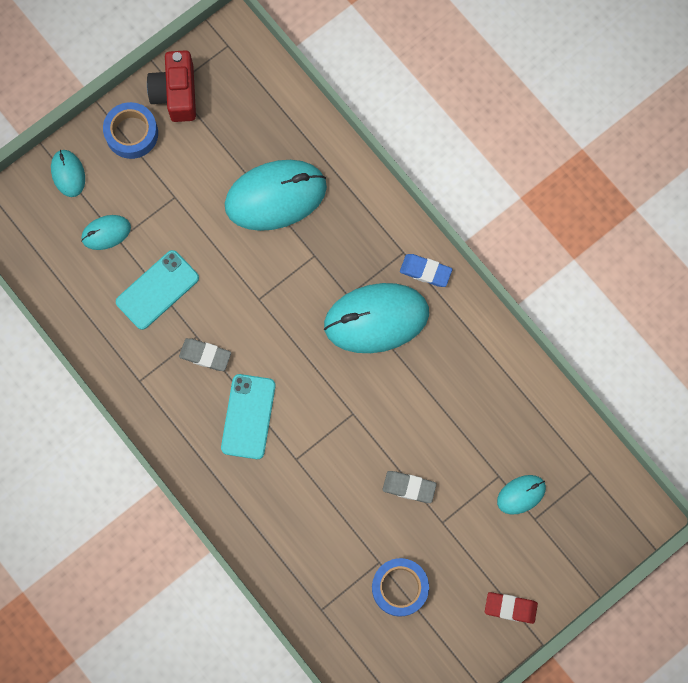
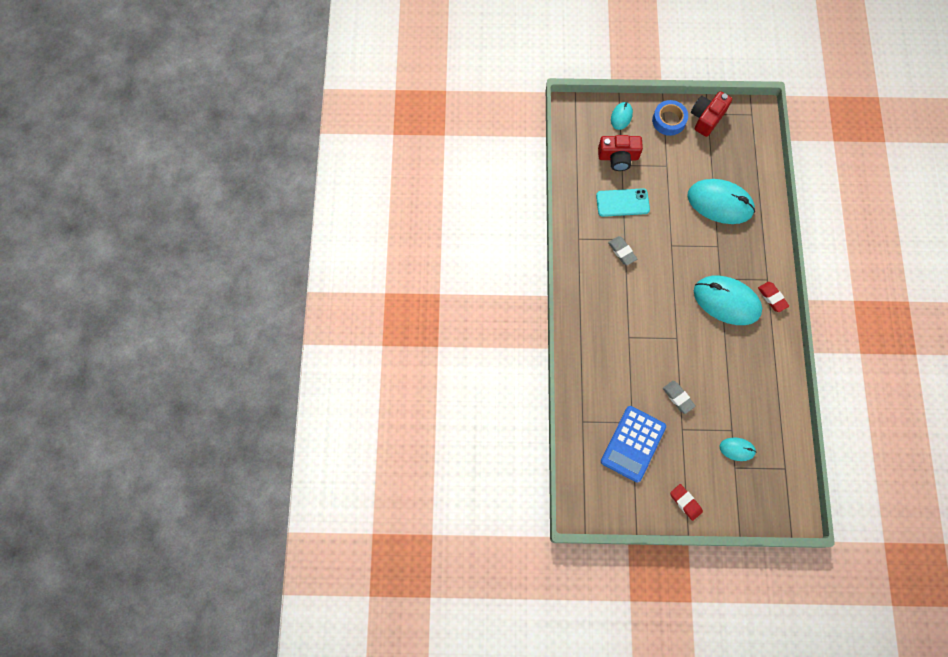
camera: 40 degrees right, 5 degrees down
(106, 233) = (618, 157): turquoise mouse -> red camera
(248, 416) = (620, 297): turquoise phone -> none
(399, 587) = (633, 444): blue tape -> blue calculator
(425, 271) = (772, 298): blue eraser -> red eraser

